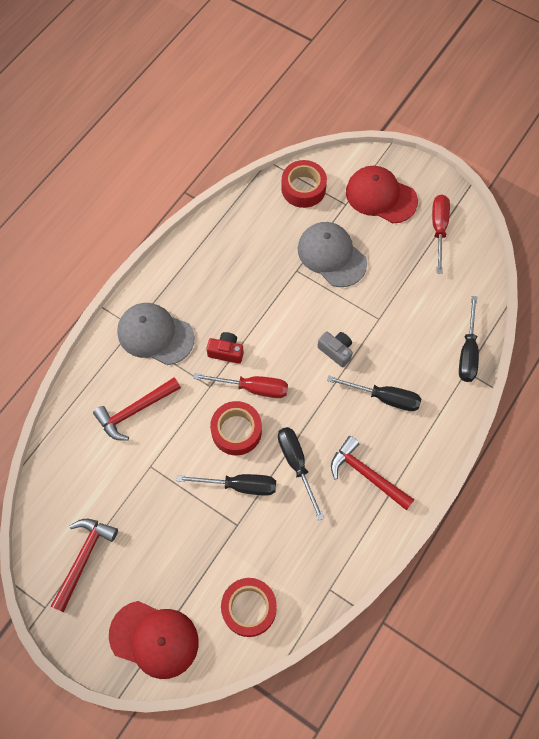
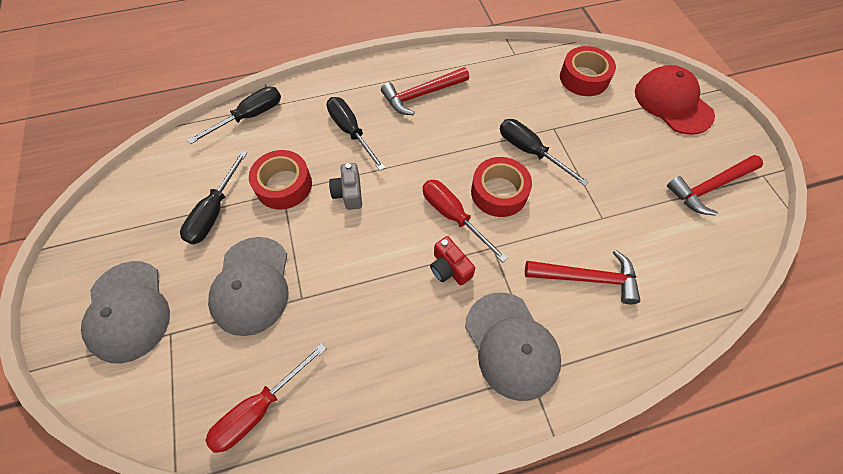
camera: 140 degrees left, 5 degrees down
(296, 464) = (469, 135): black screwdriver -> black screwdriver (214, 211)
(303, 188) = (185, 397): red tape -> red tape (284, 185)
(366, 474) = (421, 95): red hammer -> red hammer turned 75 degrees clockwise
(381, 196) = (128, 311): red cap -> grey cap
(438, 229) = (130, 229): red screwdriver -> red screwdriver (260, 408)

